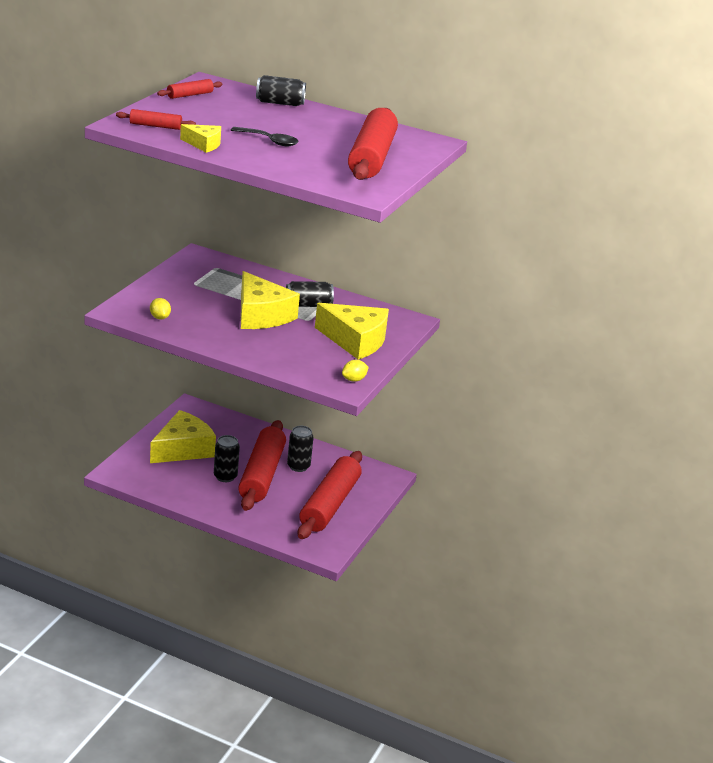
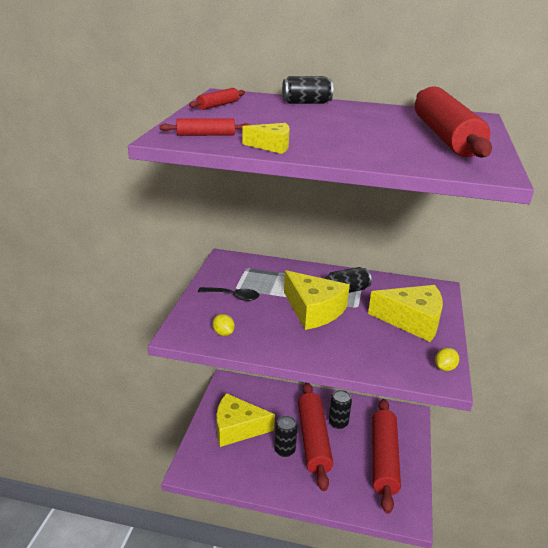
camera: 10 degrees left, 0 degrees up
(183, 449) = (237, 428): yellow cheese -> yellow cheese turned 120 degrees counterclockwise
(269, 141) = (333, 134): black spoon -> black spoon (233, 296)

